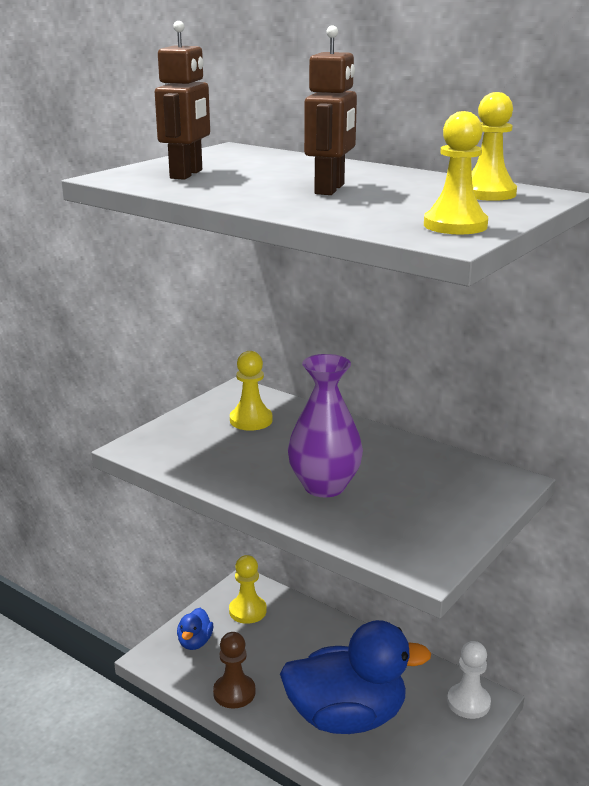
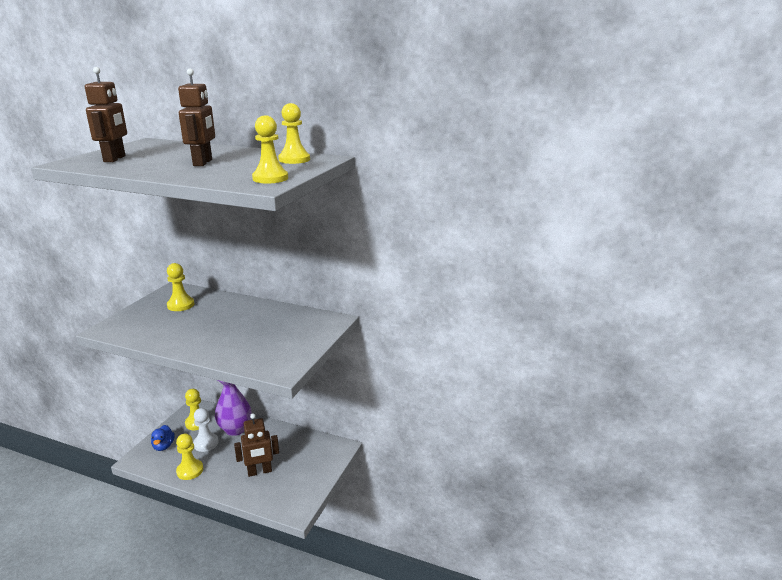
camera: 15 degrees left, 0 degrees up
(234, 692) = (190, 470): brown pawn -> yellow pawn
(324, 486) = (225, 337): purple vase -> purple vase (235, 429)
(347, 717) = (259, 472): blue duck -> brown robot
(468, 702) = (330, 451): white pawn -> white pawn (206, 443)

